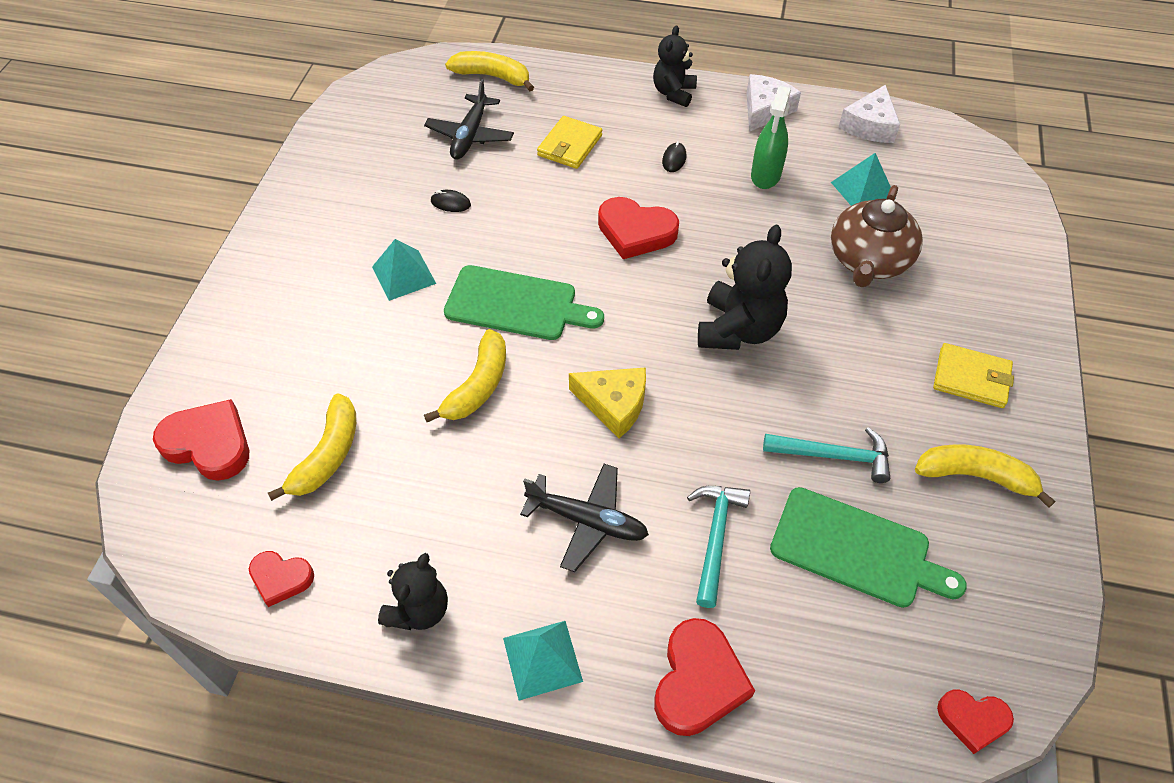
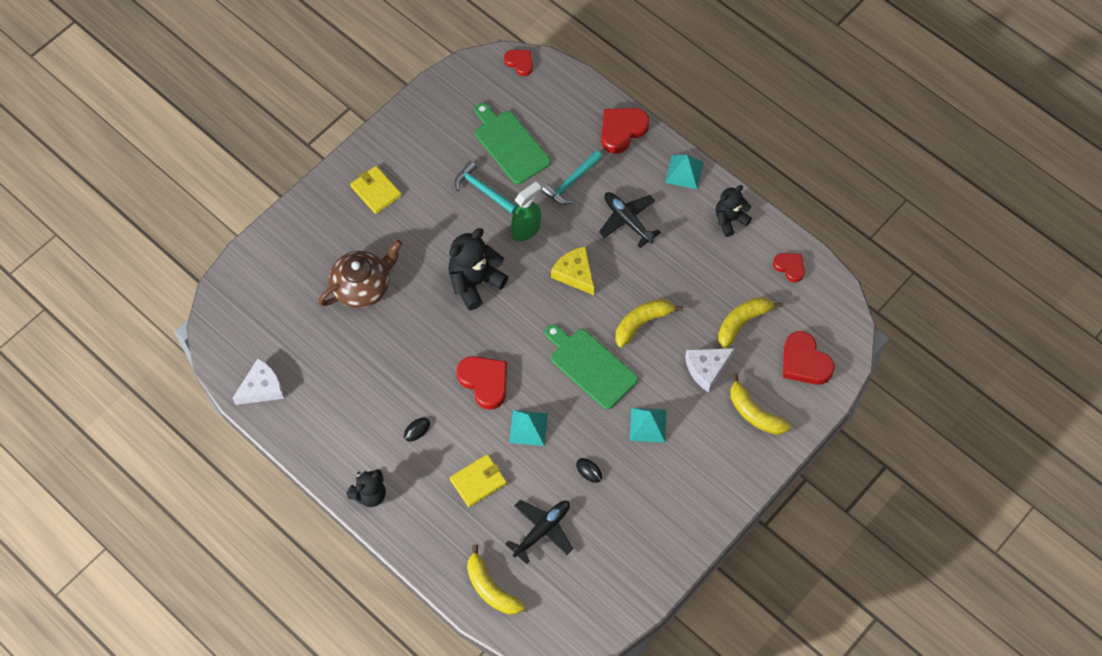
camera: 150 degrees left, 10 degrees up
(765, 110) = (319, 441): white cheese -> white cheese (707, 369)
(765, 175) = (368, 383): green spray bottle -> green spray bottle (526, 230)
(863, 190) = (317, 338): turquoise pyramid -> turquoise pyramid (528, 427)
(975, 476) = (423, 146): yellow banana -> yellow banana (754, 413)

